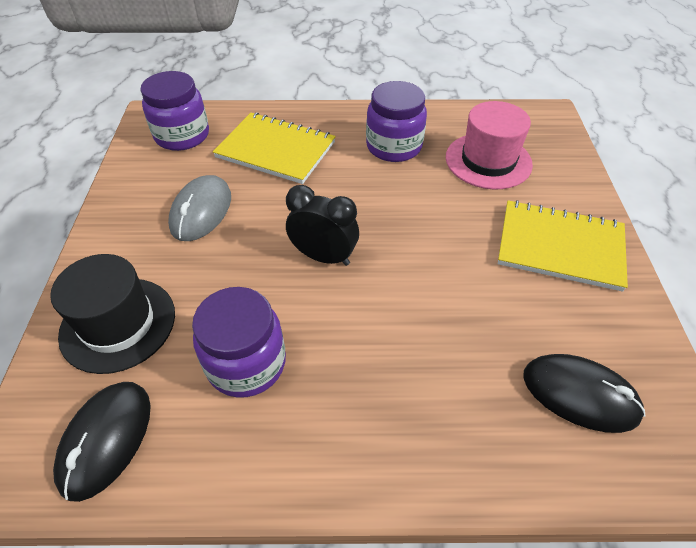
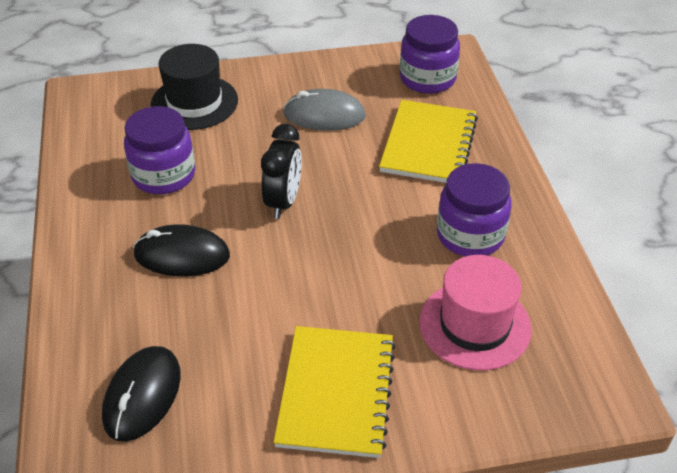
camera: 80 degrees right, 5 degrees down
(106, 440) = (101, 123): black mouse -> black mouse (182, 255)

